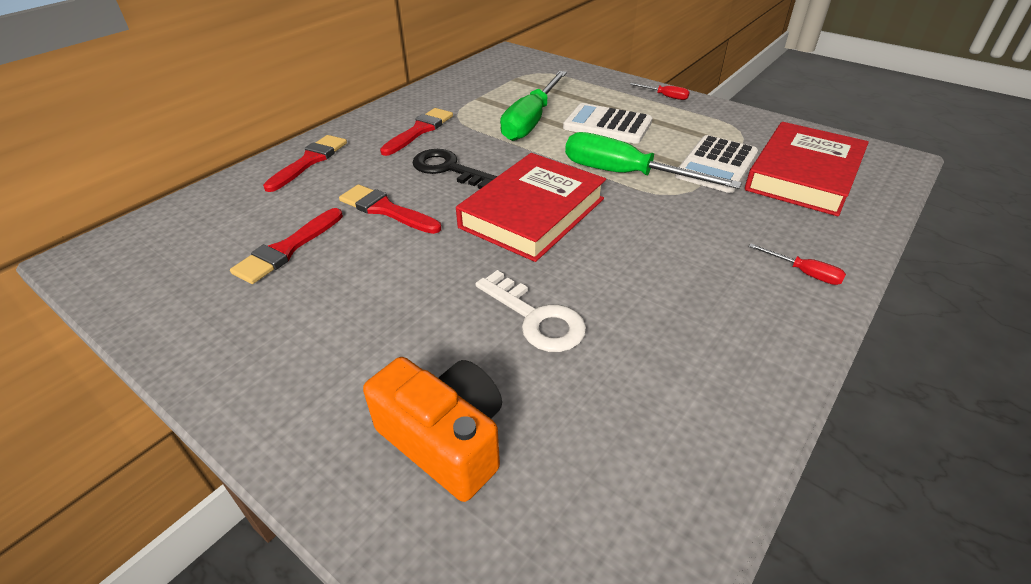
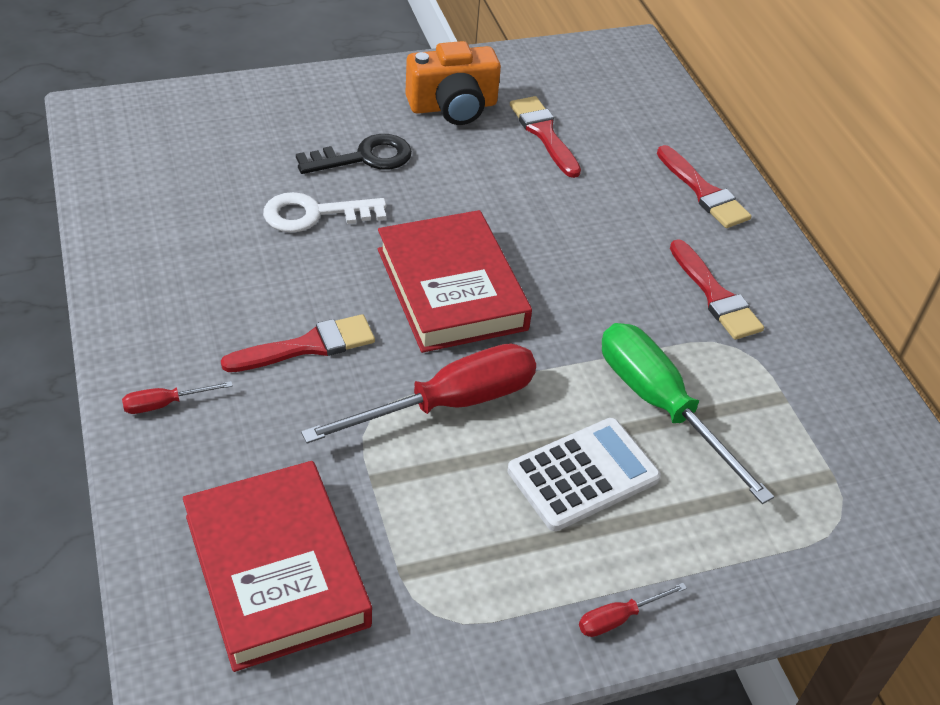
camera: 120 degrees right, 5 degrees up
(386, 210) = (554, 203): red brush -> red brush (308, 346)
(445, 440) = (265, 129): orange camera -> orange camera (453, 106)
(448, 169) = (596, 275): black key -> black key (364, 158)
(625, 174) = (449, 404): green screwdriver -> red screwdriver
(716, 165) = (384, 503): white calculator -> none

